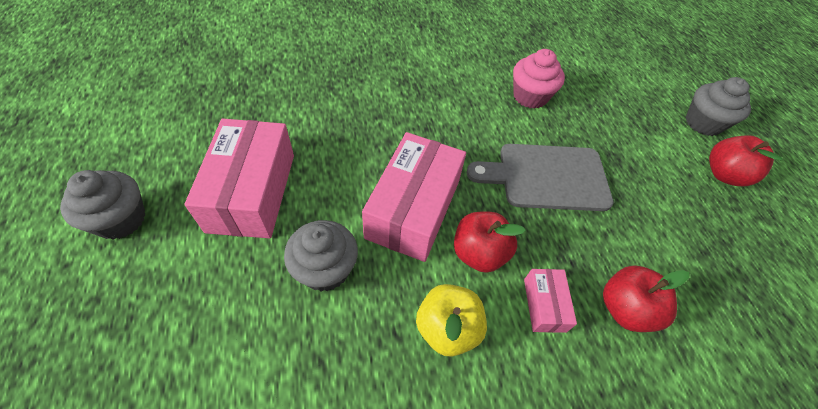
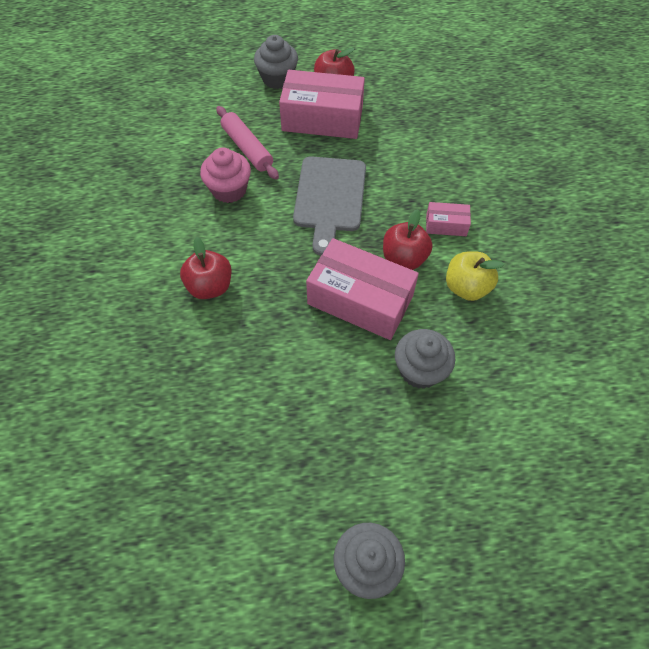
camera: 80 degrees left, 5 degrees up
(252, 192) = (336, 438): pink box -> pink box (322, 118)
(589, 105) = (247, 148): none -> pink rolling pin
(625, 309) = (447, 180): red apple -> red apple (210, 286)

